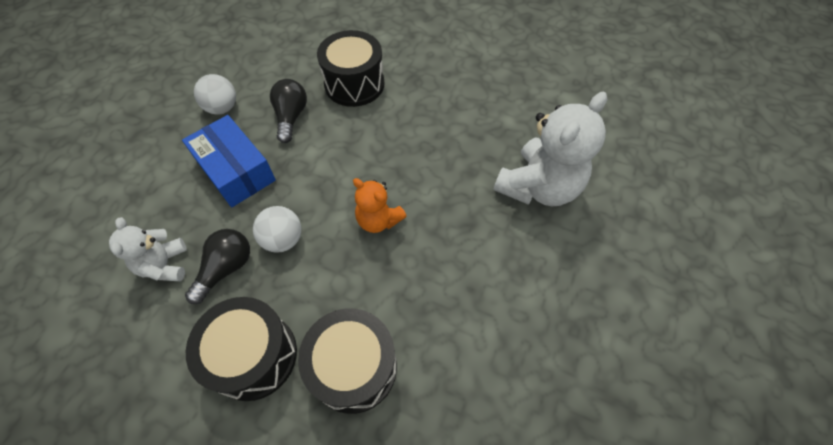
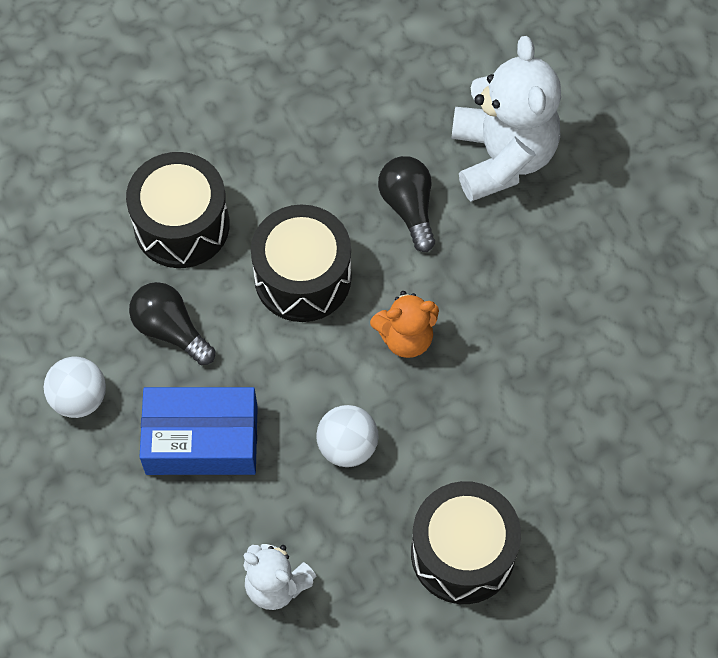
camera: 50 degrees left, 5 degrees up
(226, 268) = (335, 524): black light bulb -> black light bulb (408, 208)
(354, 367) = (549, 471): black drum -> black drum (302, 278)

